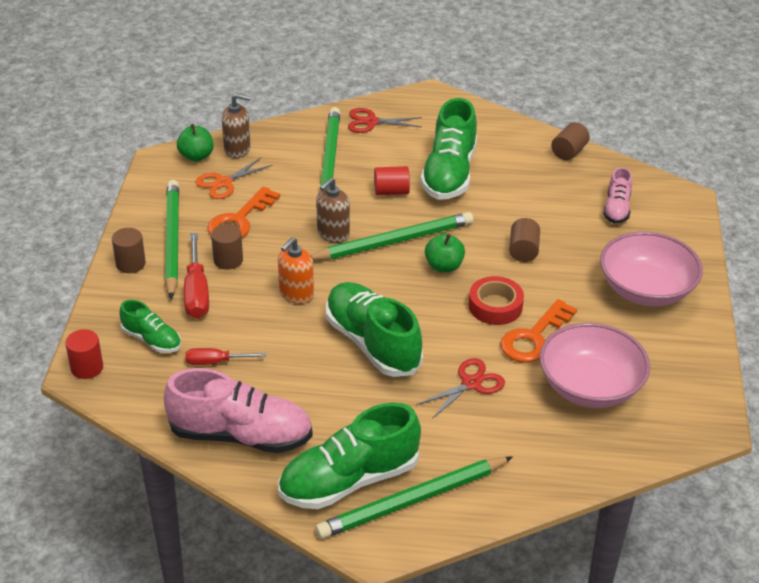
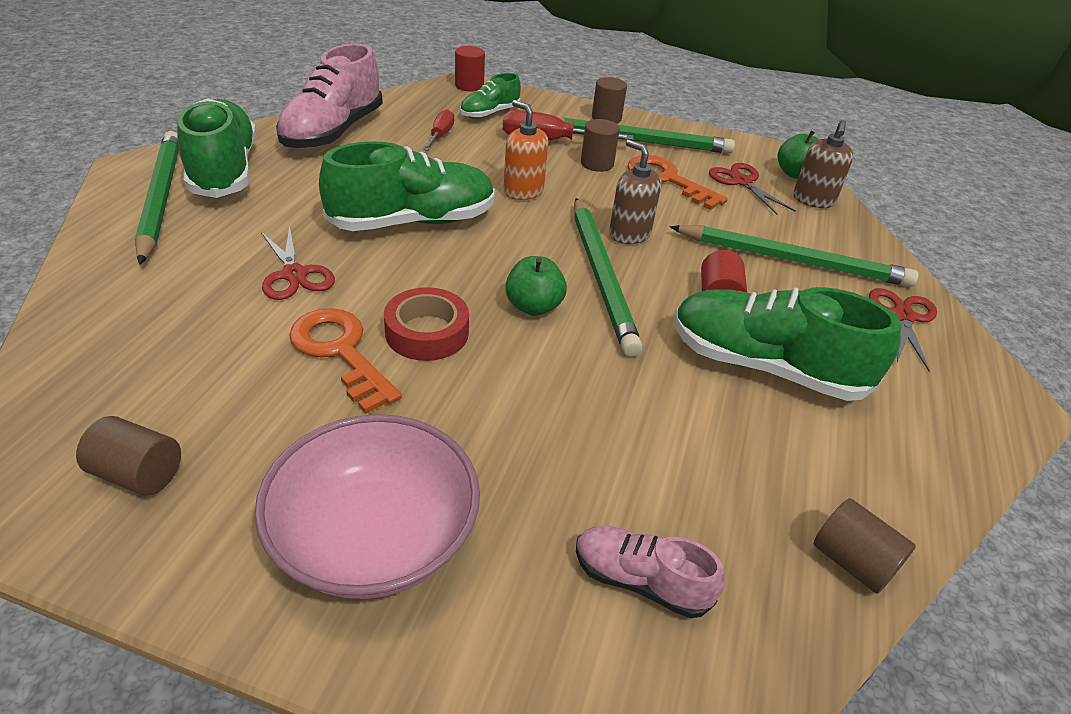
camera: 100 degrees right, 0 degrees up
(224, 183) = (742, 182): orange scissors -> red scissors
(523, 251) = (543, 398): brown cylinder -> brown cylinder (138, 474)
(590, 386) = (202, 380): pink bowl -> none

